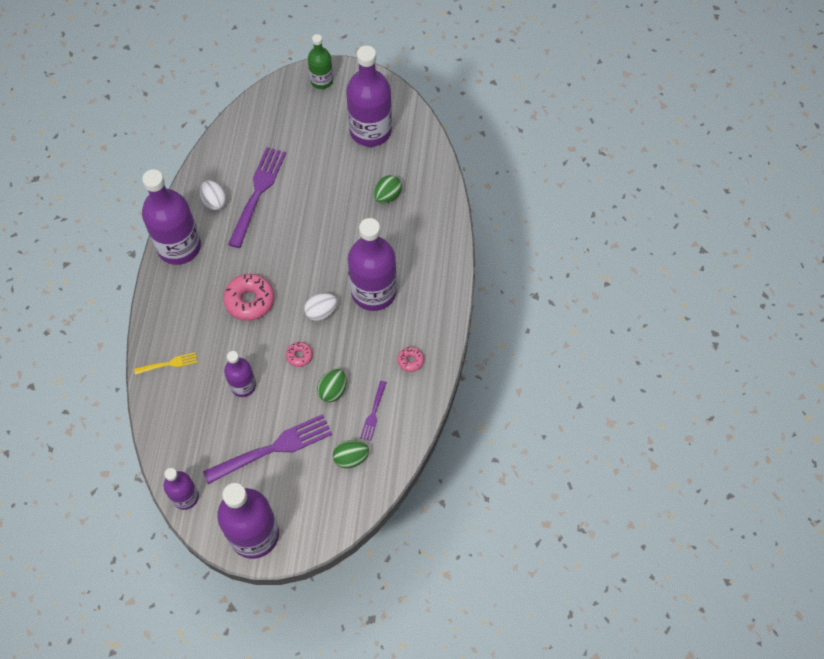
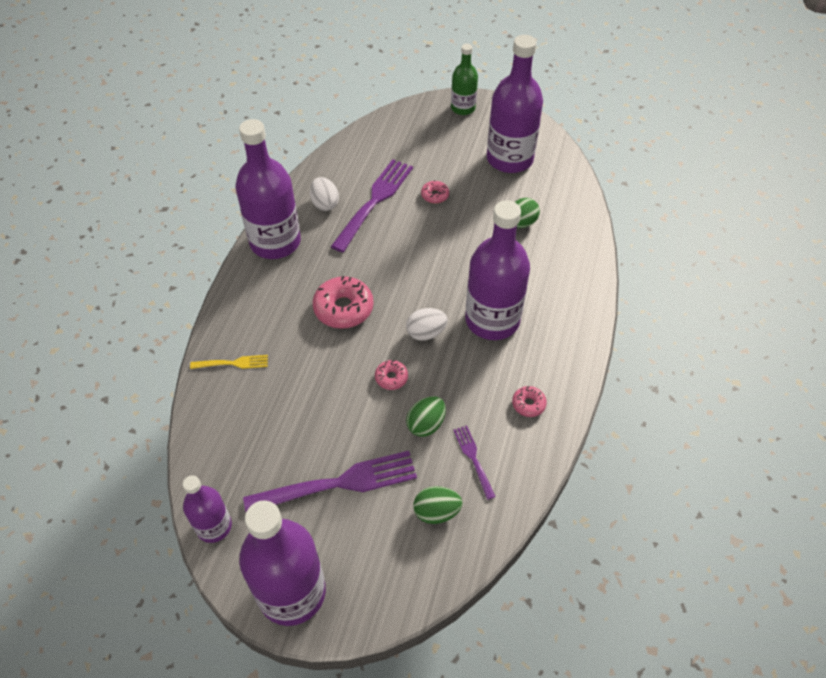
camera: 10 degrees right, 10 degrees down
(243, 385) = (316, 401): purple bottle -> none
(309, 179) = (435, 195): none -> pink donut
(373, 412) = (474, 459): purple fork -> purple fork turned 135 degrees clockwise

